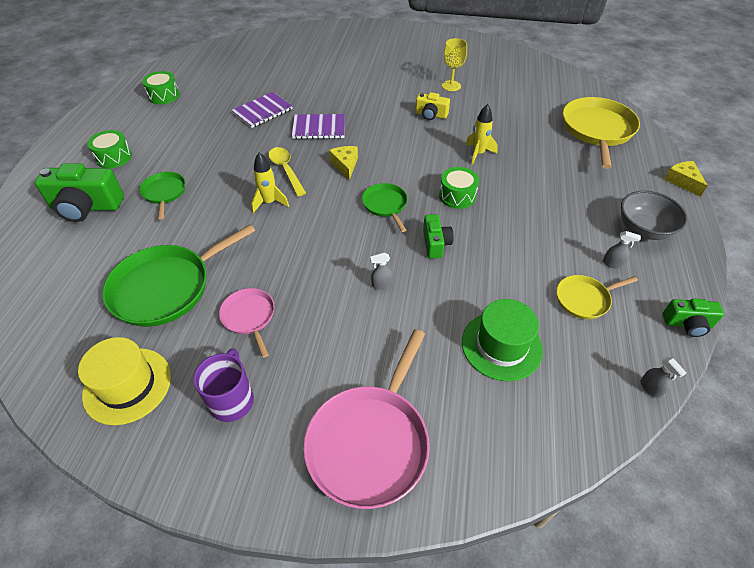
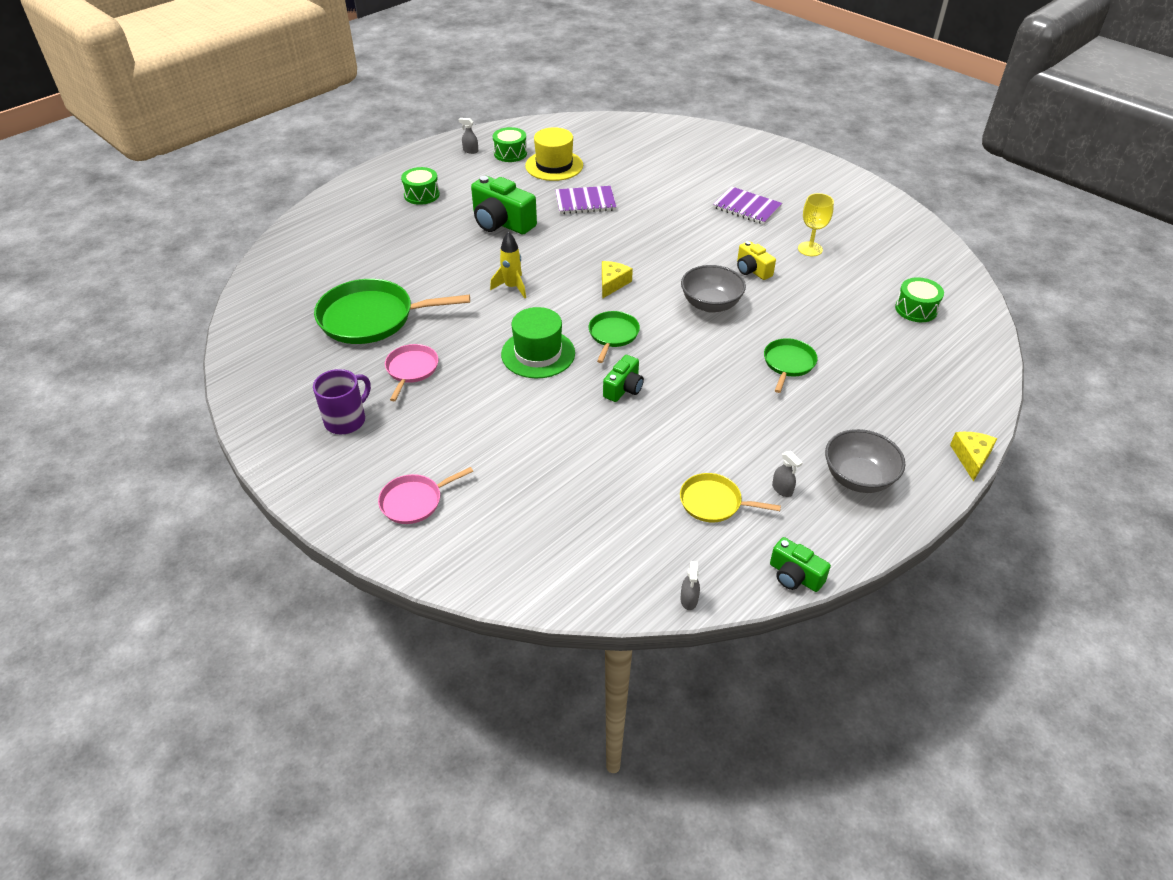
camera: 35 degrees right, 5 degrees down
(86, 207) = (367, 228): green camera -> green camera (501, 223)
(127, 385) = (288, 373): yellow hat -> yellow hat (554, 165)
(164, 193) = (435, 242): green pan -> green pan (788, 363)
(286, 170) = (553, 265): yellow spoon -> none
(319, 128) = (623, 239): purple notebook -> purple notebook (746, 207)
(370, 442) = (414, 501): pink pan -> pink pan, size x0.53
(381, 284) = (539, 397): grey spray bottle -> grey spray bottle (470, 151)
(429, 151) = (710, 304): none -> grey bowl
(457, 196) = (692, 357): green drum -> green drum (916, 309)
(478, 154) = (760, 328): yellow rocket -> none
(501, 345) = (591, 496): green hat -> green hat (538, 354)
(597, 130) = (932, 362): yellow pan -> none

